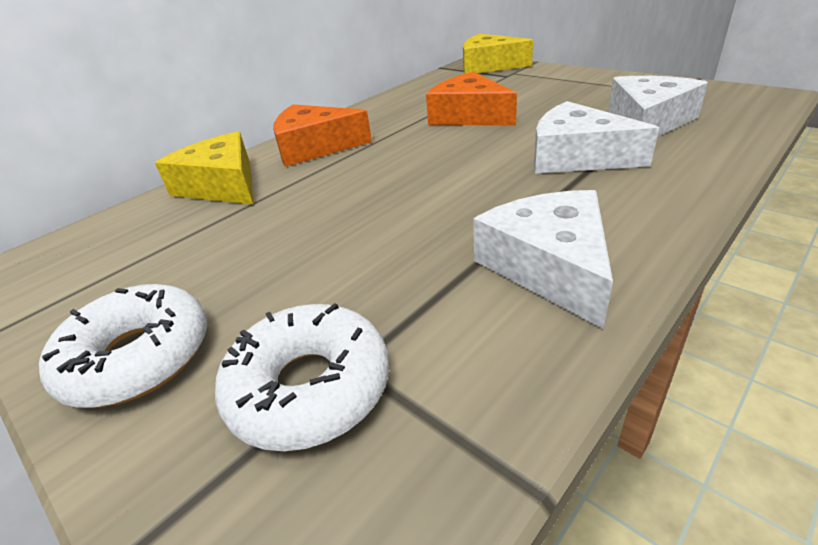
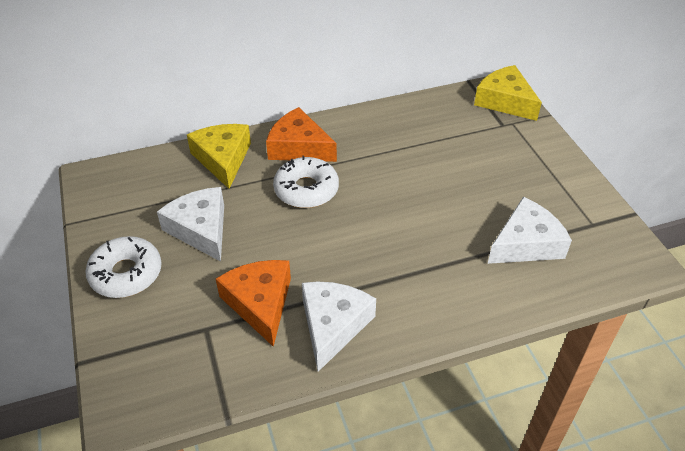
camera: 25 degrees right, 10 degrees up
(309, 388) = (182, 329): white donut -> white donut (306, 190)
(469, 116) = (422, 166): orange cheese -> orange cheese (260, 303)
(576, 157) = (440, 252): white cheese -> white cheese (201, 229)

